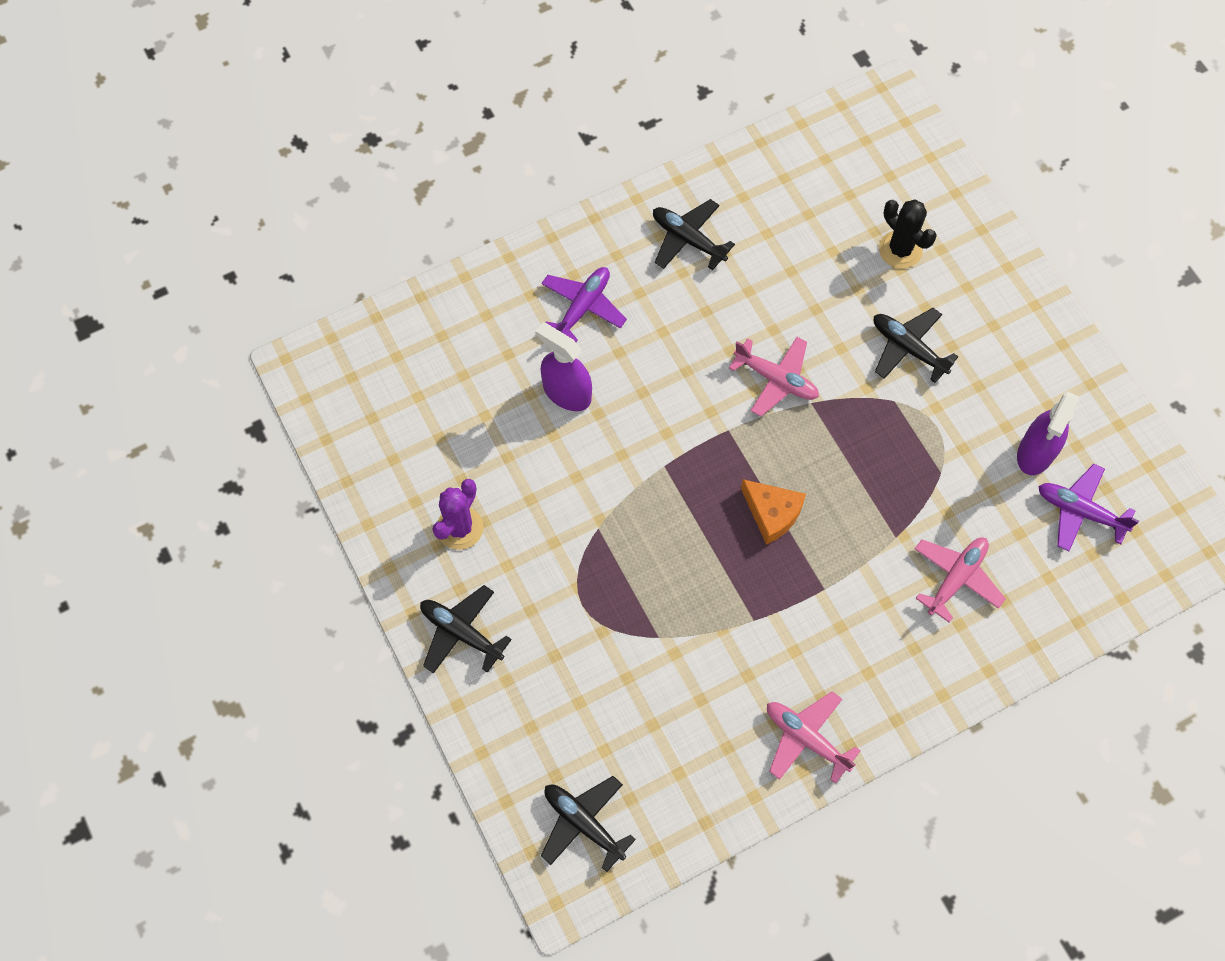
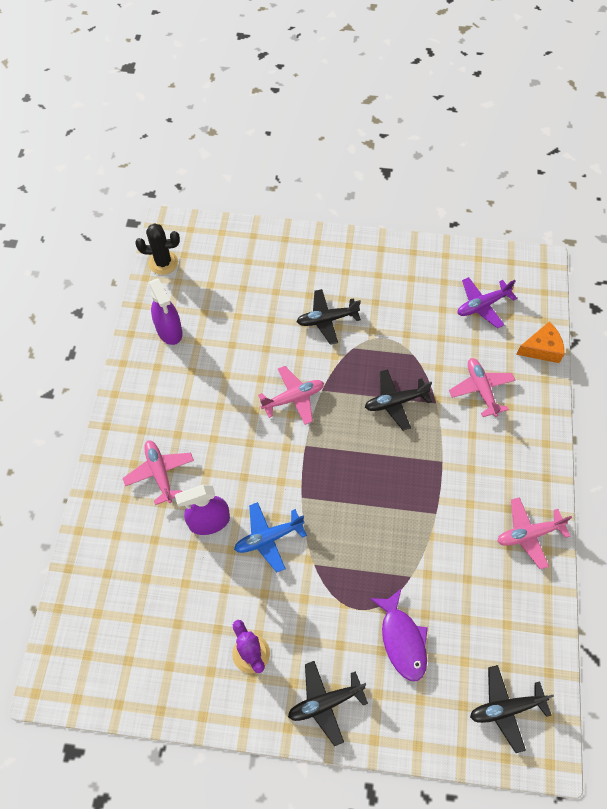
camera: 55 degrees left, 5 degrees down
(581, 670) = (402, 640): none -> purple fish
(583, 307) = (160, 473): purple plane -> pink plane
(592, 463) = (268, 538): none -> blue plane
(688, 239) = (166, 384): black plane -> black plane (395, 402)
(772, 513) = (376, 457): orange cheese -> orange cheese (541, 348)
(900, 249) = (264, 283): black cactus -> black cactus (163, 263)
(1036, 452) = (434, 302): purple spray bottle -> purple spray bottle (169, 331)

